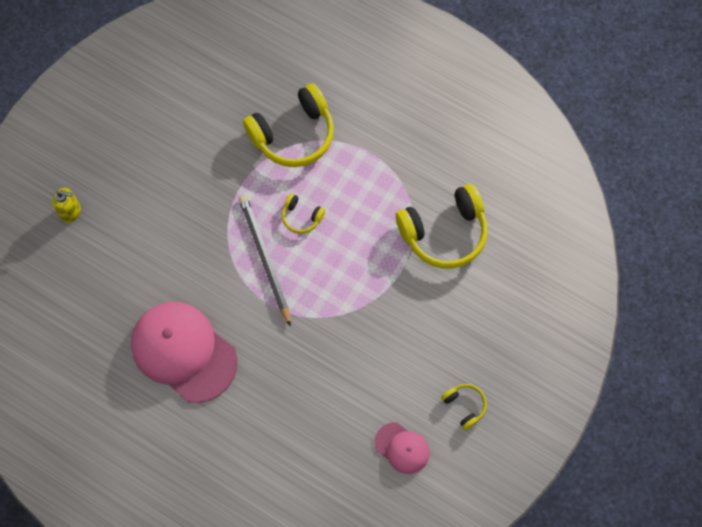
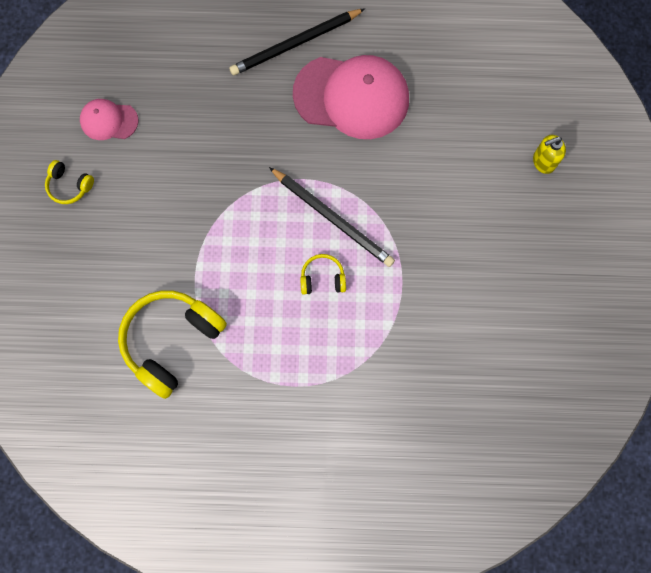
camera: 150 degrees right, 5 degrees up
(200, 429) = (295, 44): none -> black pencil
(293, 134) = (384, 360): yellow headphones -> none

